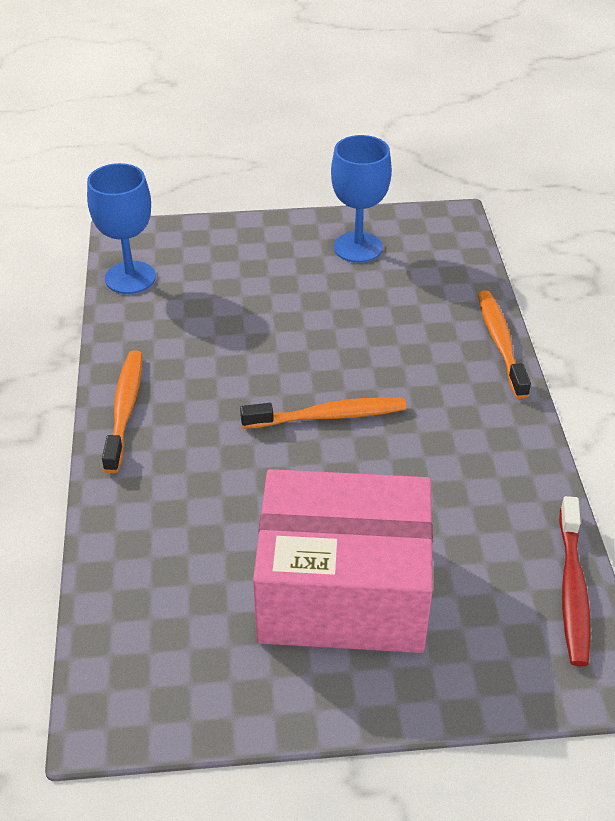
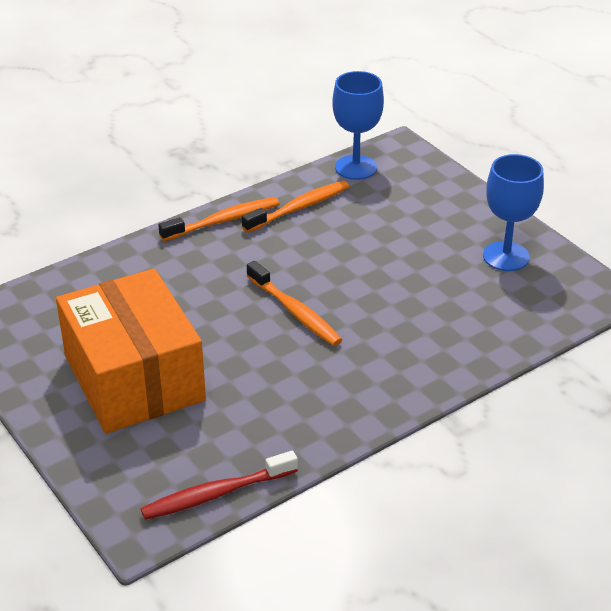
camera: 60 degrees right, 5 degrees down
(343, 591) = (134, 378): pink box -> orange box
(500, 343) = (463, 373): orange toothbrush -> orange toothbrush (299, 208)

